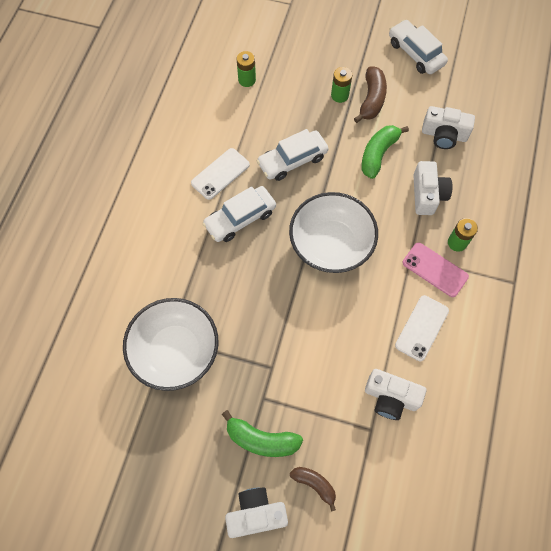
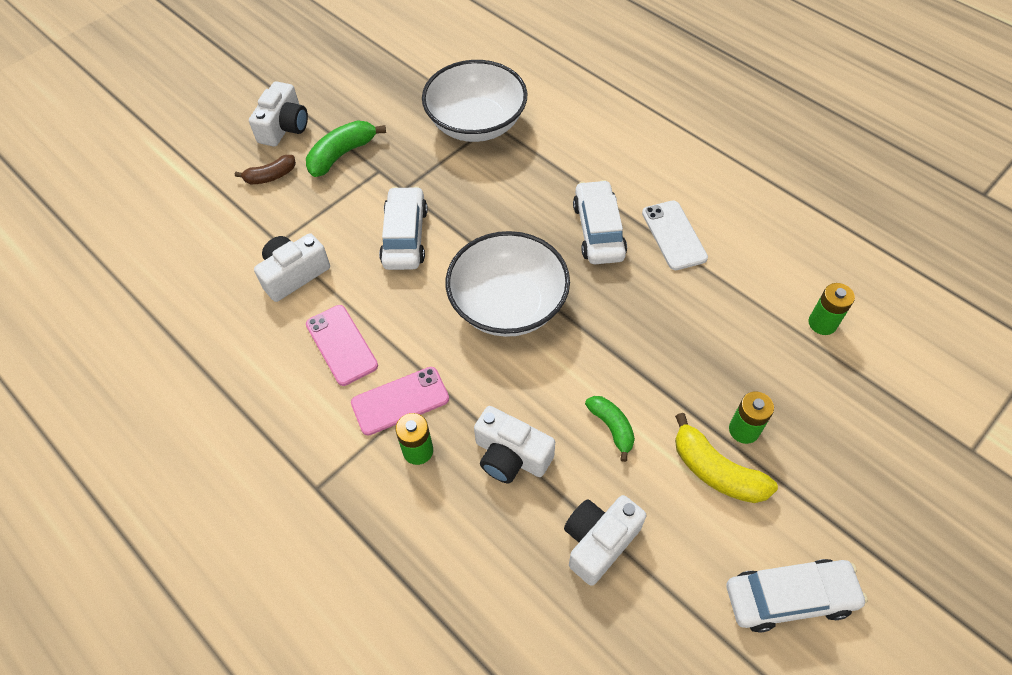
camera: 120 degrees right, 10 degrees down
(292, 160) = (655, 318): white car -> white car (405, 236)
(371, 99) = (716, 471): brown banana -> yellow banana
(378, 154) = (611, 427): green banana -> green banana, size x0.65
(422, 328) = (341, 345): white phone -> pink phone

